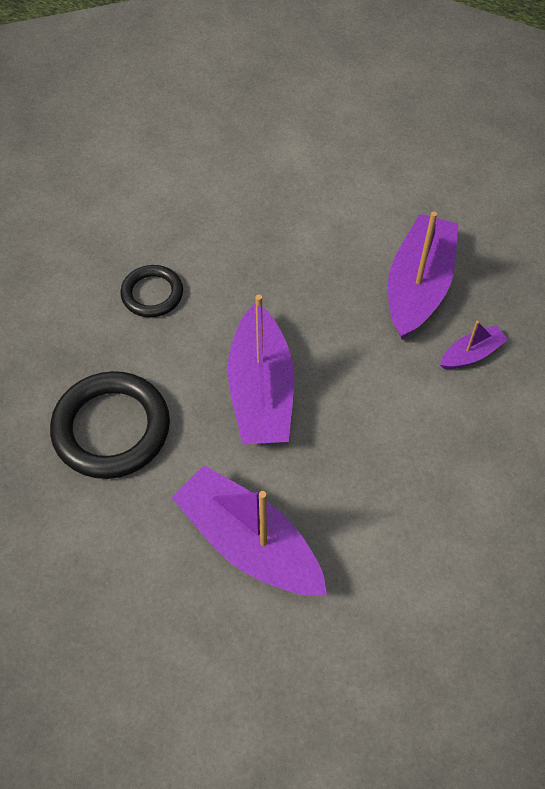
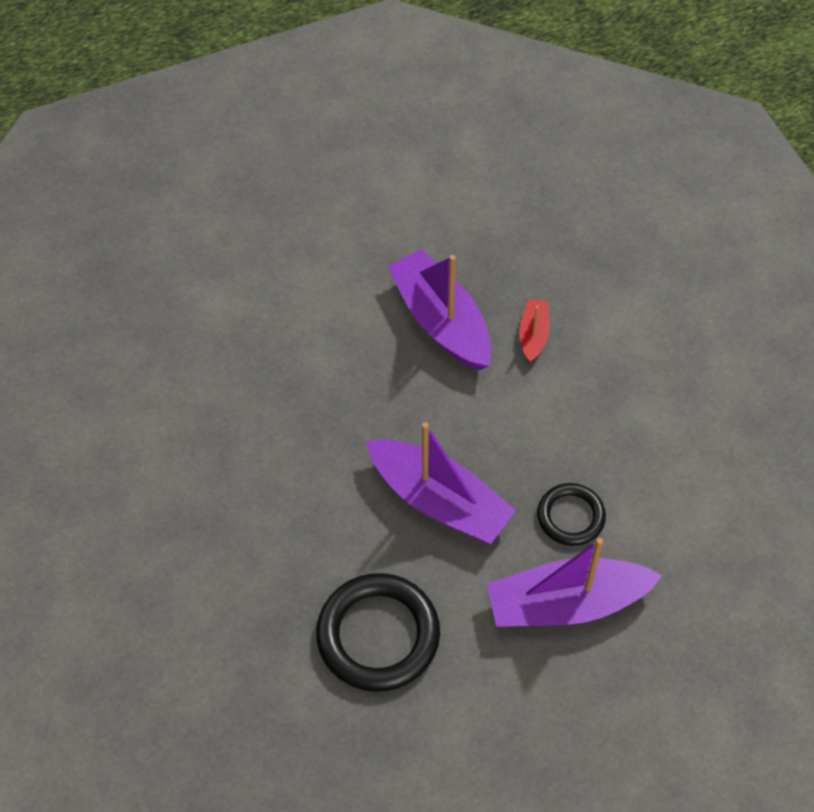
camera: 50 degrees left, 0 degrees up
(152, 294) = (268, 515): black ring -> black ring (570, 516)
(471, 354) = (533, 334): purple boat -> red boat

